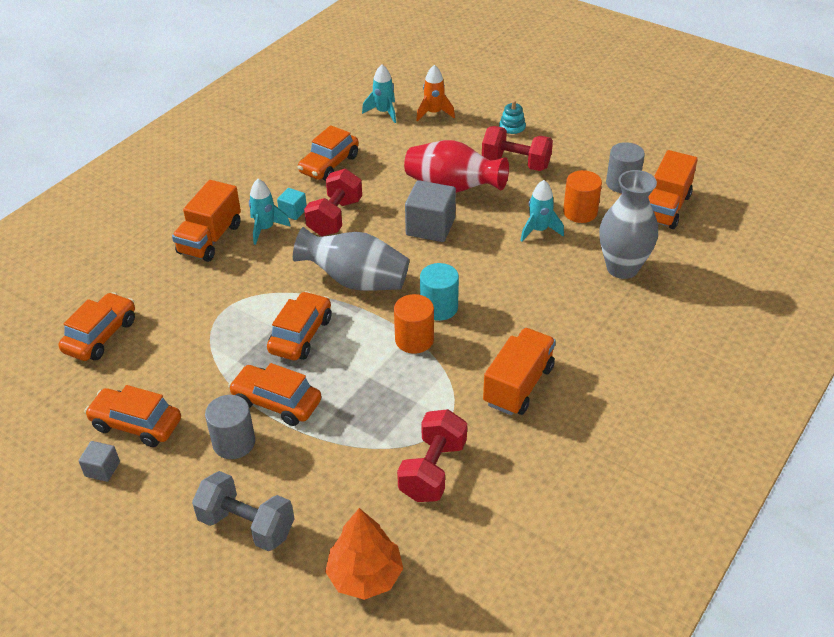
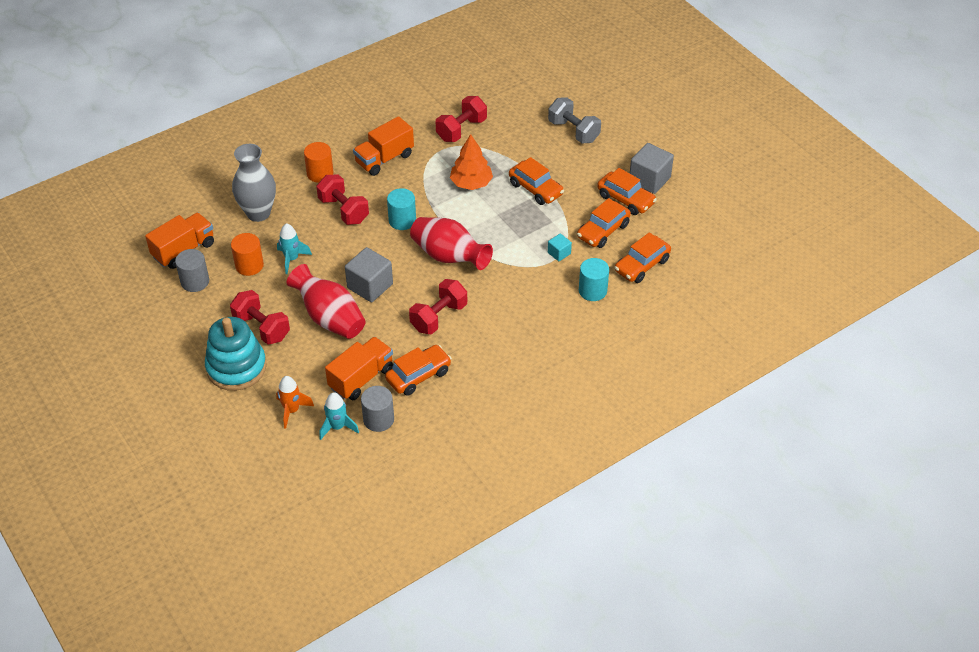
camera: 160 degrees left, 5 degrees up
(102, 469) = (649, 179): grey cube -> grey cube, size x1.92
(161, 289) = (592, 290): none -> turquoise cylinder
(210, 239) = (545, 325): orange truck -> orange truck (361, 378)
(234, 442) = (569, 173): grey cylinder -> grey cylinder (378, 419)
(265, 229) = (498, 322): turquoise rocket -> none
(293, 212) = (470, 333): turquoise cube -> turquoise cube (559, 253)
(301, 335) = (504, 227): orange car -> orange car (603, 231)
(356, 281) = (449, 256): grey vase -> red vase
(365, 575) = (520, 95): orange tree -> orange tree (471, 183)
(414, 340) = (431, 203): orange cylinder -> orange cylinder (320, 173)
(512, 129) = (236, 367): turquoise stacking toy -> turquoise stacking toy, size x2.31
(521, 299) = (343, 210): none -> red dumbbell

